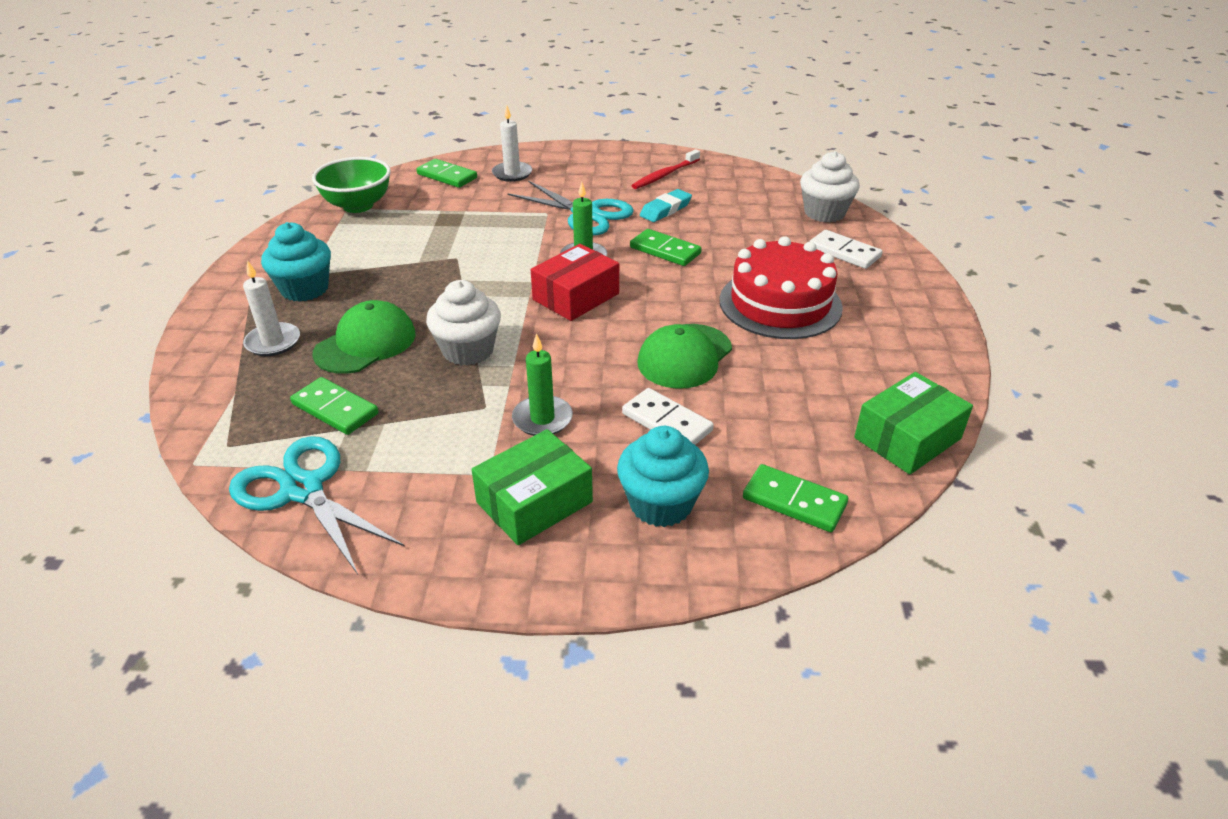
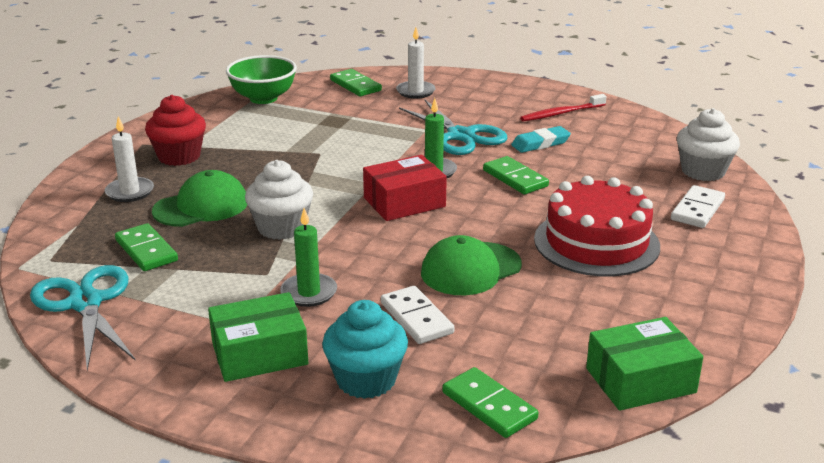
camera: 20 degrees right, 10 degrees down
(305, 289) = (179, 156): turquoise cupcake -> red cupcake
(844, 252) = (697, 209): white domino -> white domino turned 60 degrees clockwise

